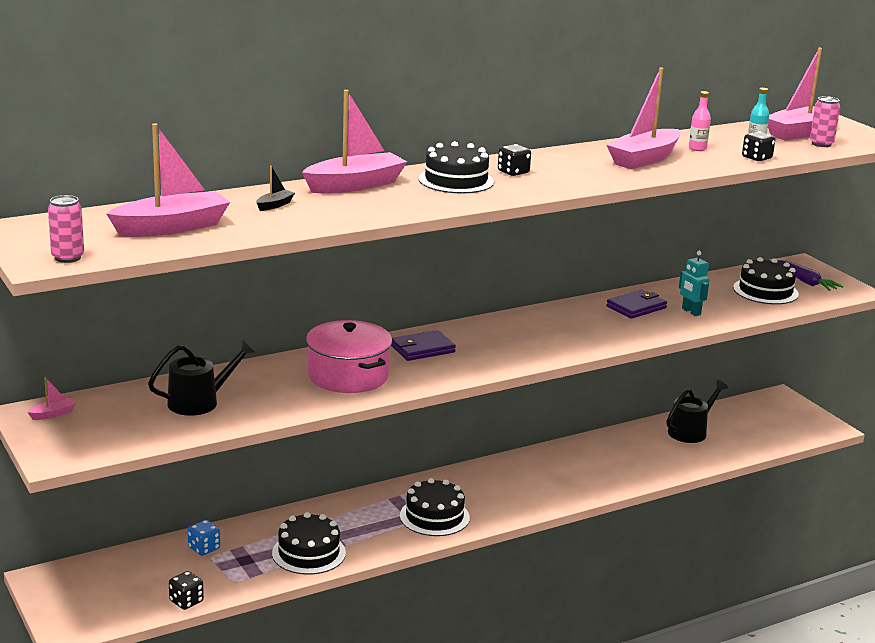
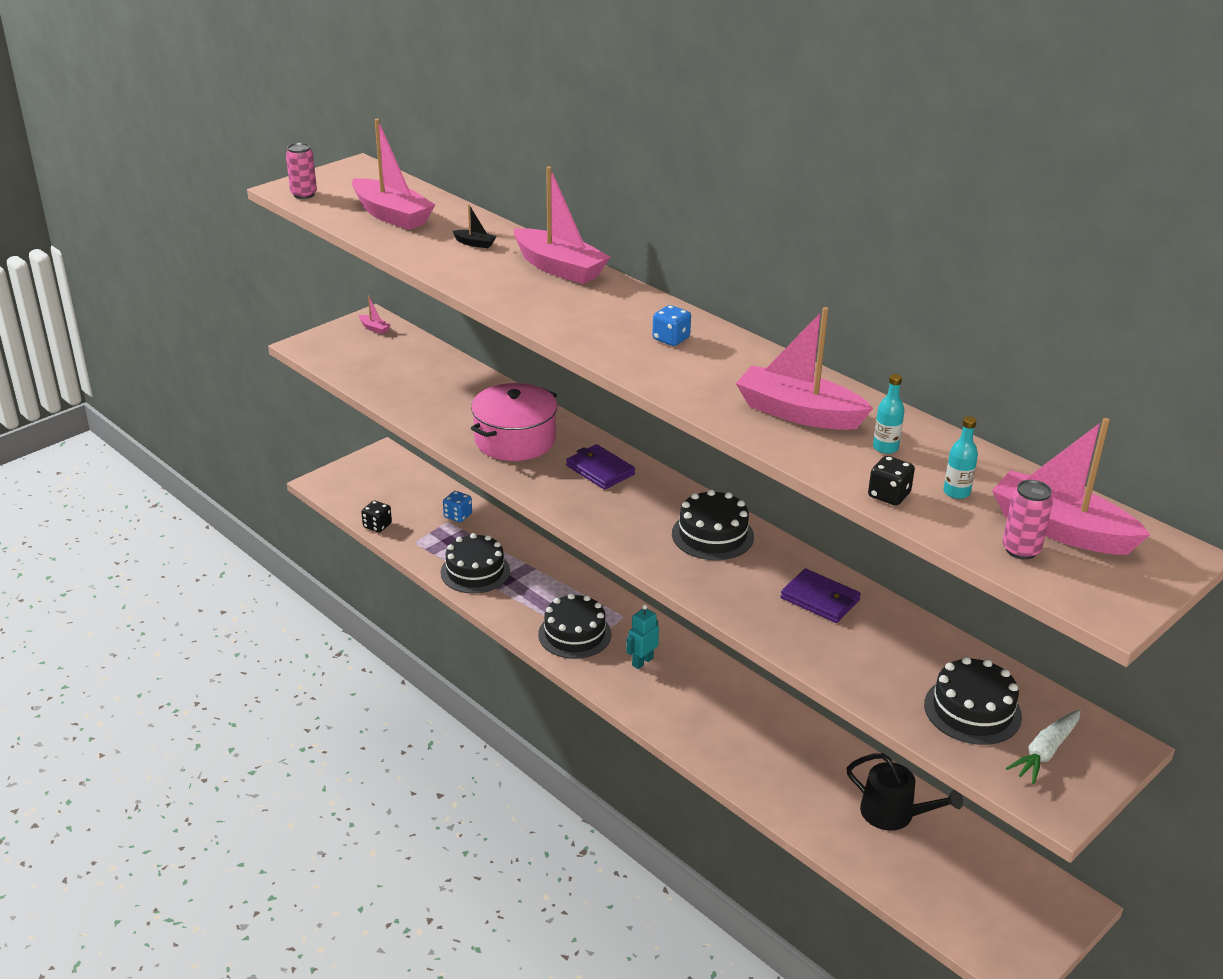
camera: 75 degrees right, 10 degrees up
(199, 402) = (424, 381): black watering can -> none
(456, 180) = (615, 312): black cake -> black cake (712, 535)
(513, 172) = (671, 339): black dice -> blue dice
(691, 312) = (841, 645): turquoise robot -> turquoise robot (642, 662)
(697, 148) = (885, 448): pink bottle -> turquoise bottle
(806, 282) = (1045, 752): purple carrot -> white carrot

